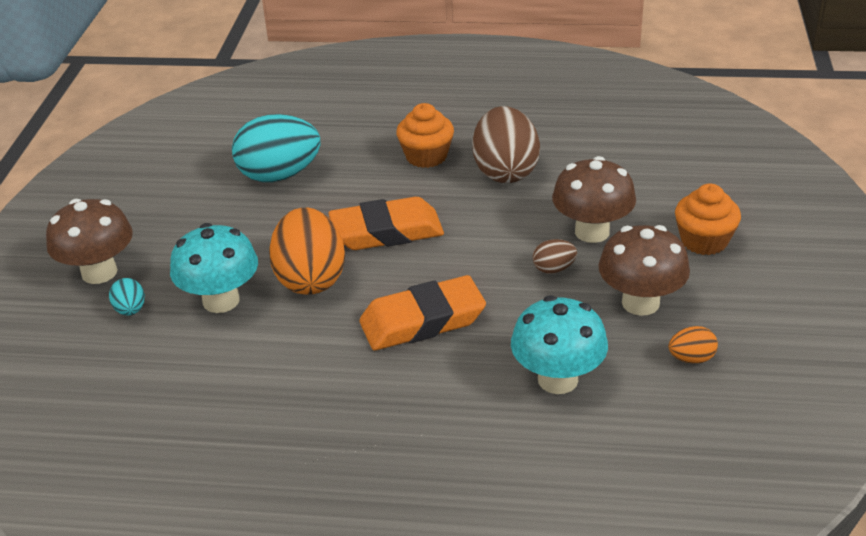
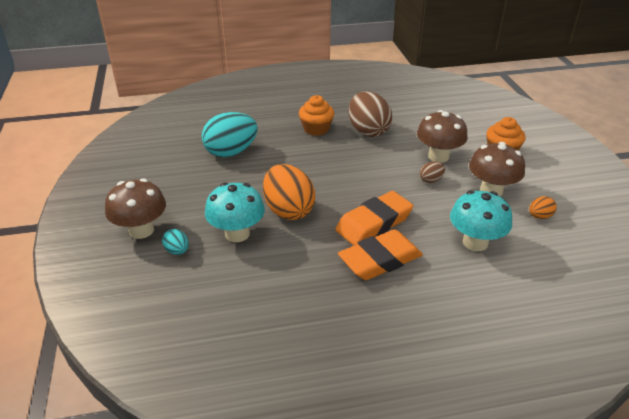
camera: 20 degrees left, 0 degrees up
(386, 231) = (319, 175): orange eraser -> orange eraser (380, 260)

